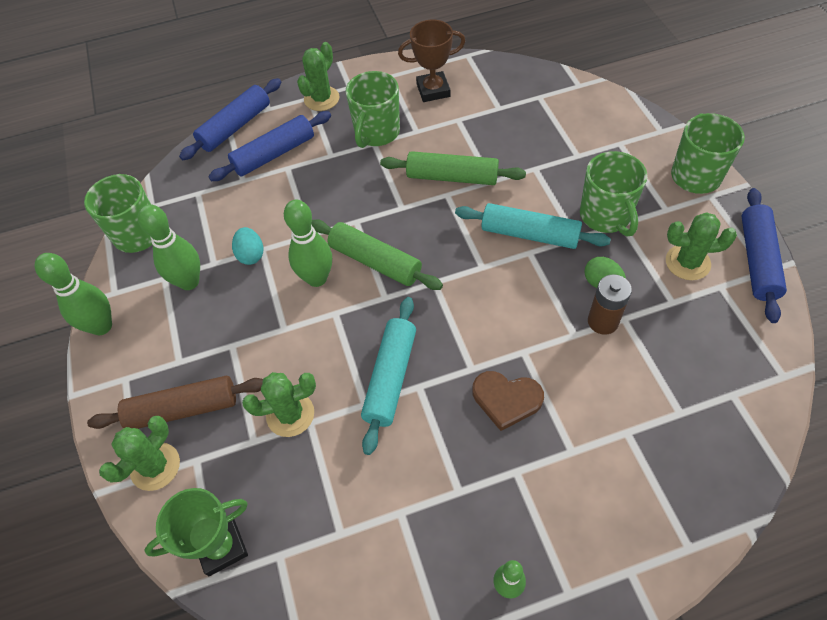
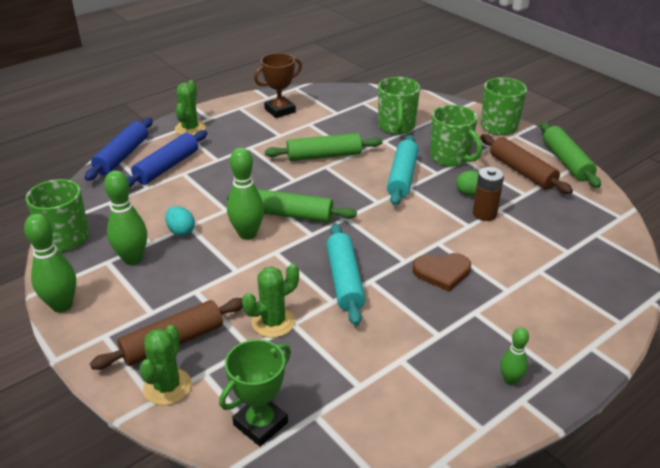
camera: 25 degrees left, 20 degrees down
(376, 133) = (248, 141): green mug -> green mug (396, 127)
(529, 234) = (402, 177): turquoise rolling pin -> turquoise rolling pin turned 75 degrees counterclockwise
(687, 262) = (522, 171): green cactus -> brown rolling pin
(757, 260) = (566, 162): blue rolling pin -> green rolling pin

